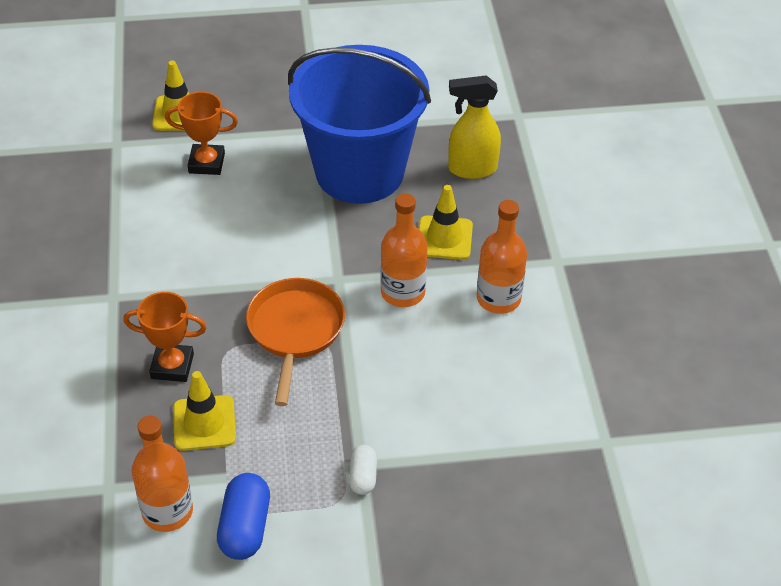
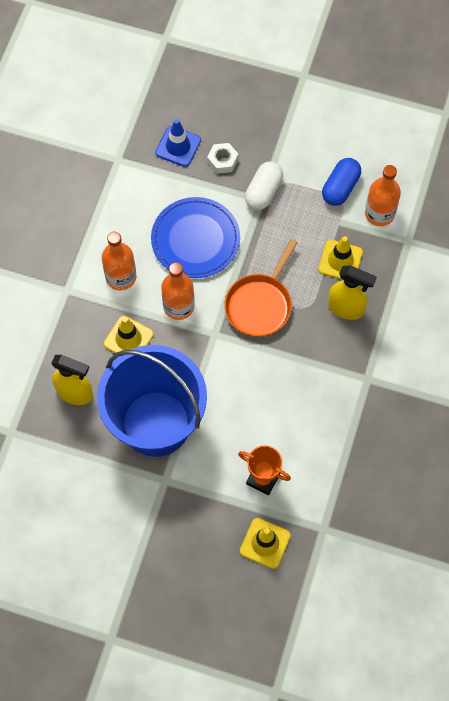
camera: 155 degrees left, 20 degrees up
(172, 366) = (346, 308): orange trophy -> yellow spray bottle
(363, 476) = (263, 192): white capsule -> white capsule, size x1.66
(427, 377) = (195, 239): none -> blue plate
(449, 499) = (222, 161): none -> white nut
(529, 494) = (178, 146): none -> blue traffic cone

